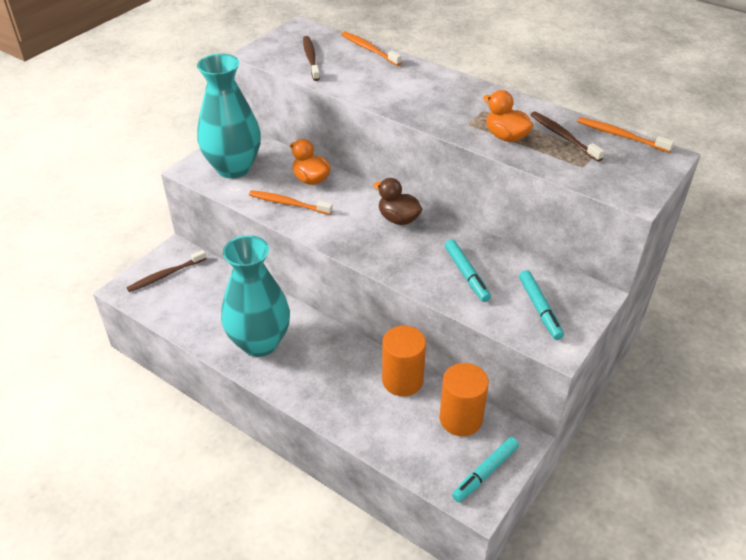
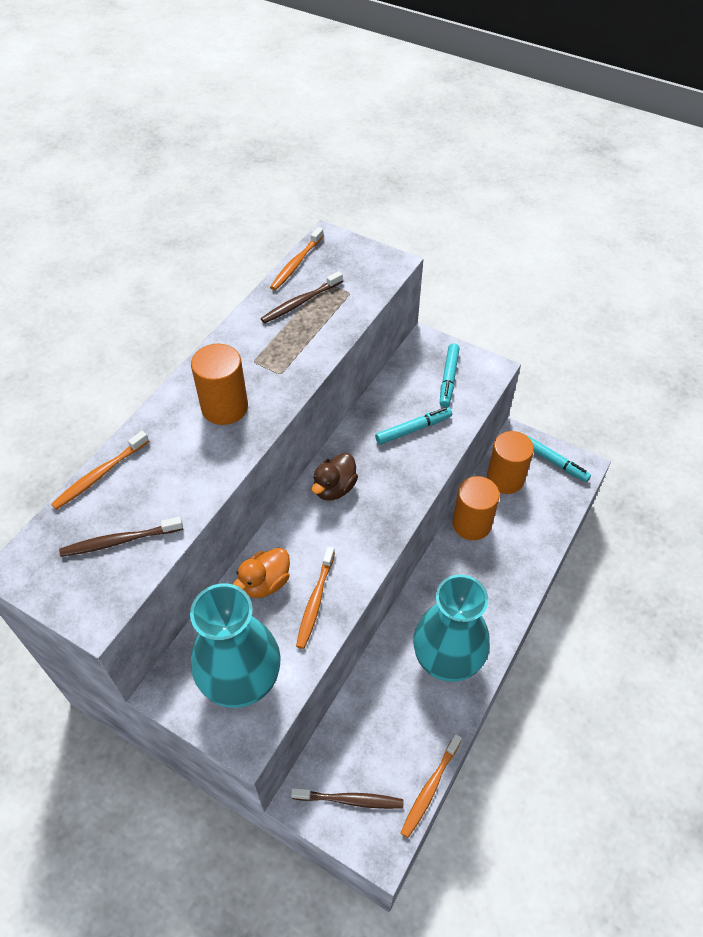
camera: 95 degrees left, 10 degrees up
(156, 320) = (430, 788): none -> orange toothbrush
(165, 275) = (350, 800): brown toothbrush -> brown toothbrush turned 45 degrees counterclockwise
(430, 97) = (224, 407): none -> orange cylinder
(506, 137) = (304, 344): orange duck -> none
(539, 309) = (448, 379): turquoise marker -> turquoise marker turned 120 degrees clockwise

